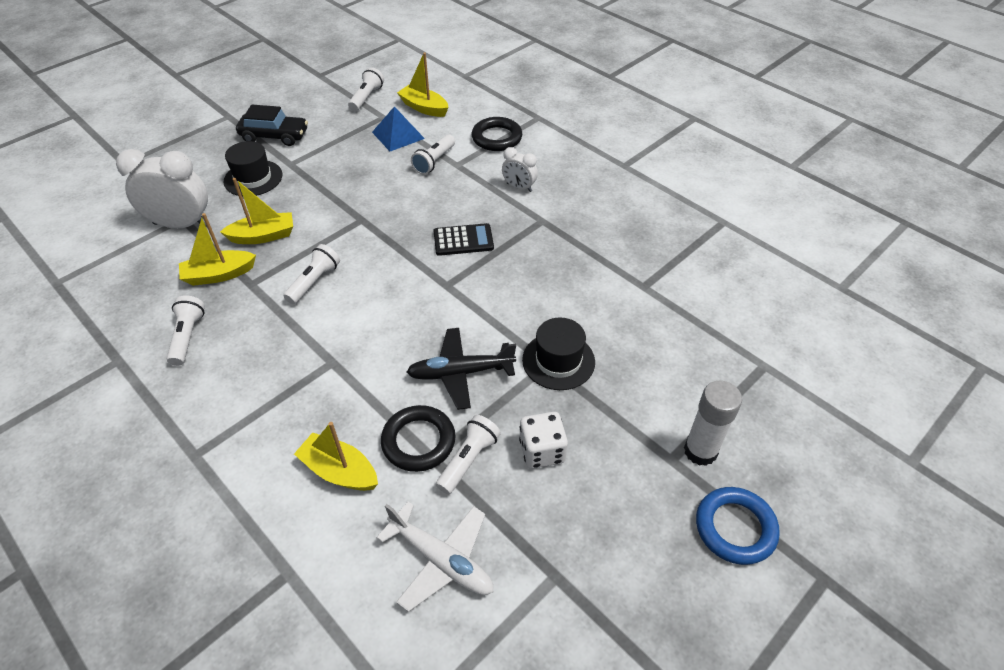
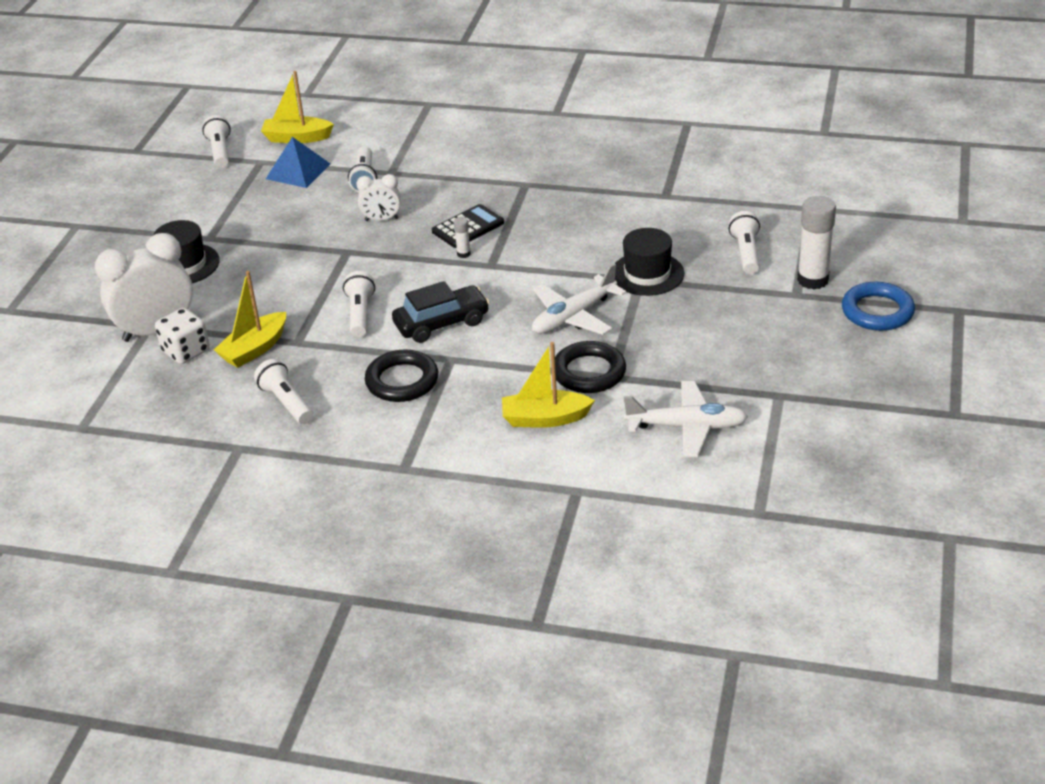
camera: 30 degrees left, 10 degrees down
(263, 236) = (260, 303): yellow boat -> none
(274, 136) = (158, 222): black car -> black car (441, 323)
(437, 264) = (463, 254): none -> white glue stick
(460, 373) = (573, 316): black plane -> white plane
(468, 460) = (642, 364): white flashlight -> white flashlight (746, 253)
(497, 138) = (406, 136): black ring -> black ring (402, 381)
(519, 187) = (475, 167): white clock -> white clock (381, 219)
(542, 451) = (694, 333): white dice -> white dice (186, 351)

